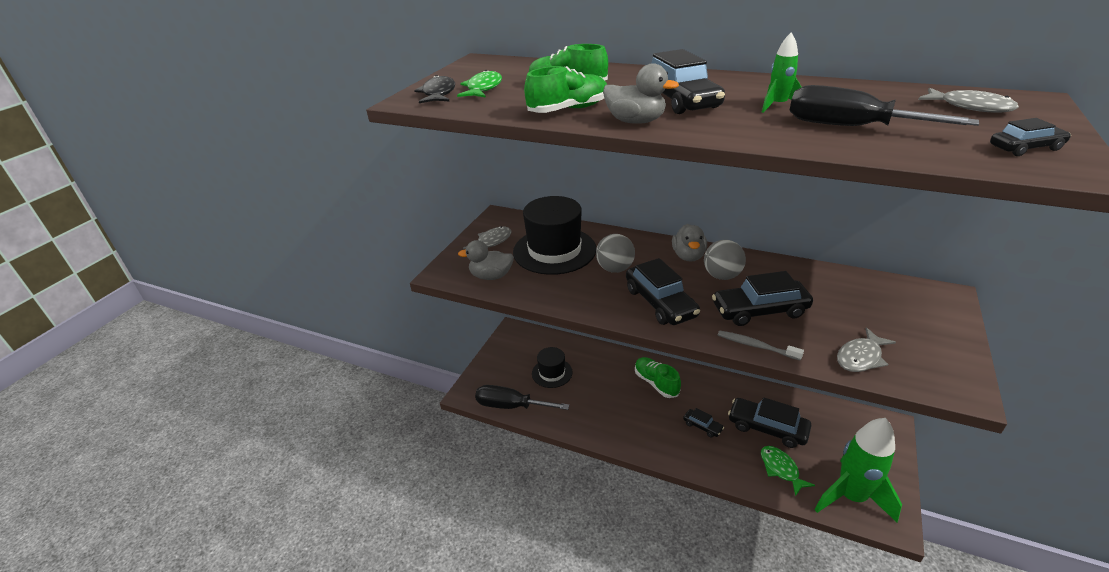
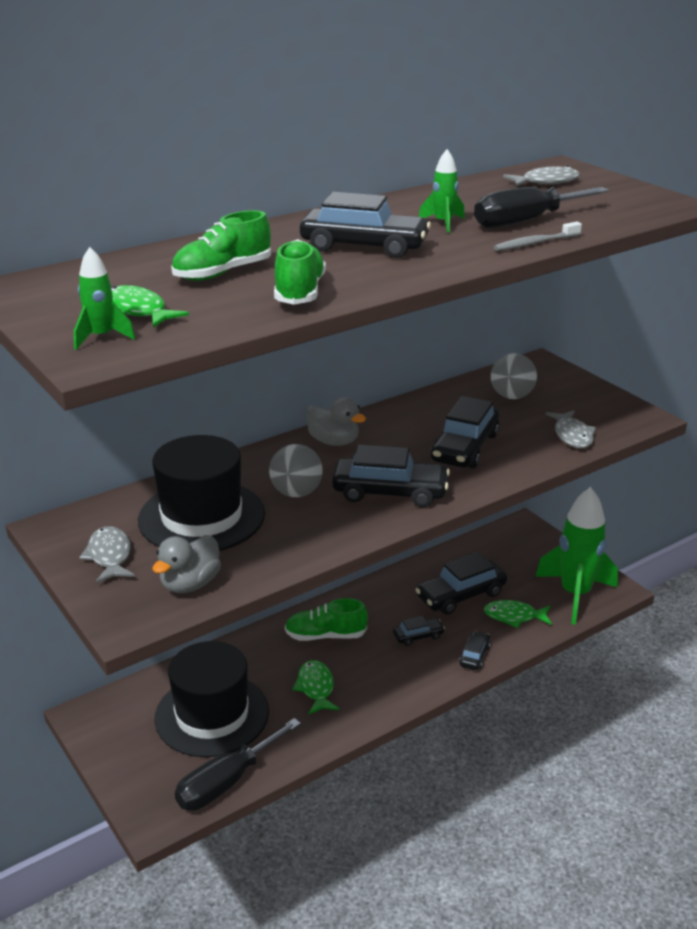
camera: 60 degrees left, 5 degrees down
(438, 94) = (101, 337): black fish -> green rocket
(552, 373) = (212, 714): black hat -> black hat, size x1.75
(610, 403) = (316, 688): none -> green fish
(635, 121) = (386, 277): grey duck -> none
(722, 276) = (390, 440): grey ball -> grey ball (511, 396)
(756, 346) = (510, 473): grey toothbrush -> grey toothbrush (535, 243)
(1025, 148) = (631, 200): black car -> black car (474, 655)

